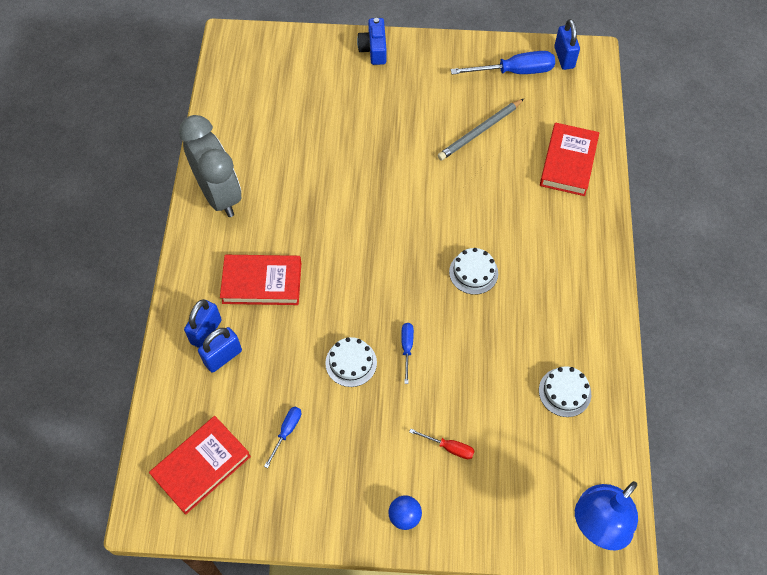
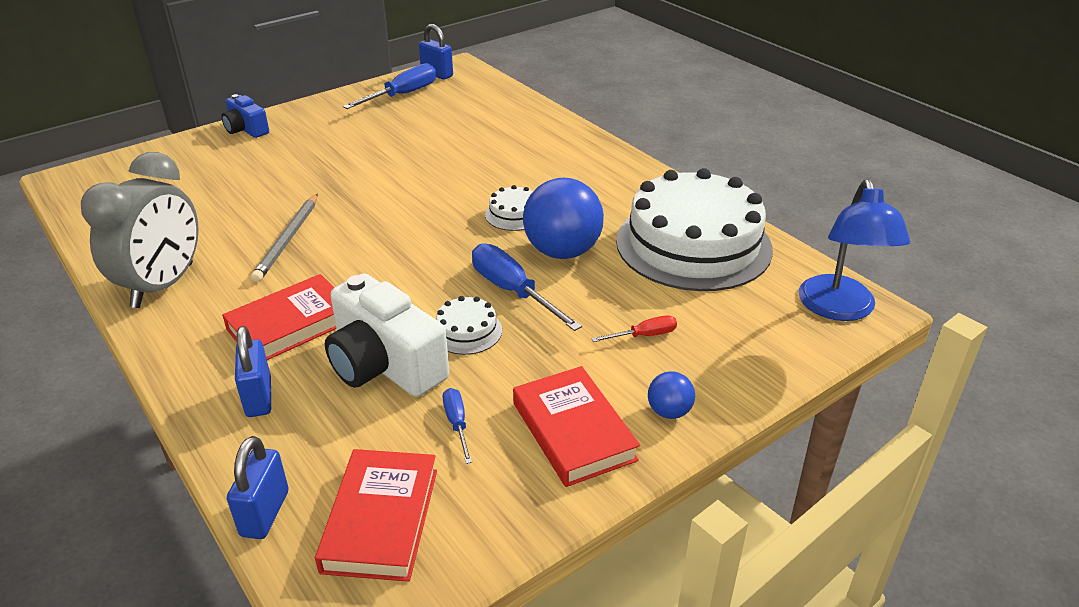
camera: 40 degrees left, 25 degrees down
(219, 195) = (163, 286): grey clock -> grey clock turned 90 degrees clockwise
(223, 357) = (305, 407): blue padlock -> blue padlock (265, 513)
(286, 355) = (385, 365): none -> white camera
(407, 348) = (513, 291): blue screwdriver -> blue screwdriver, size x1.90
(471, 333) = (562, 251): none -> blue ball
(480, 131) = (413, 135): grey pencil -> grey pencil (288, 240)
(564, 392) = (693, 244): white cake -> white cake, size x2.49
(568, 162) = (514, 122): red book -> red book (573, 431)

